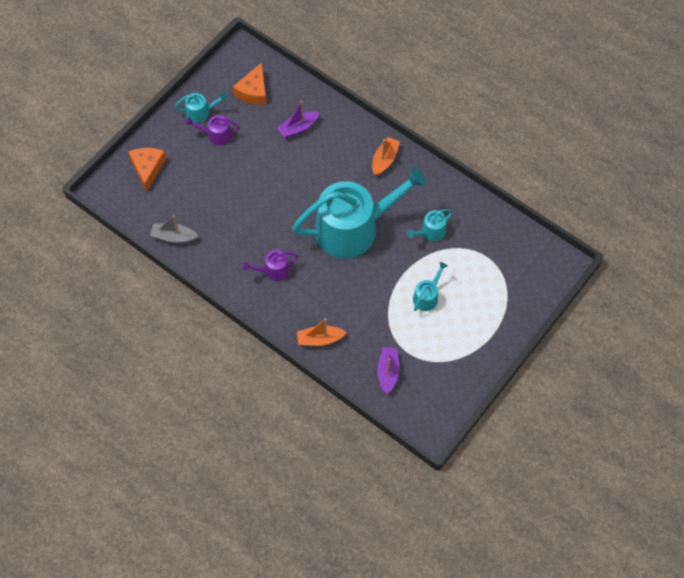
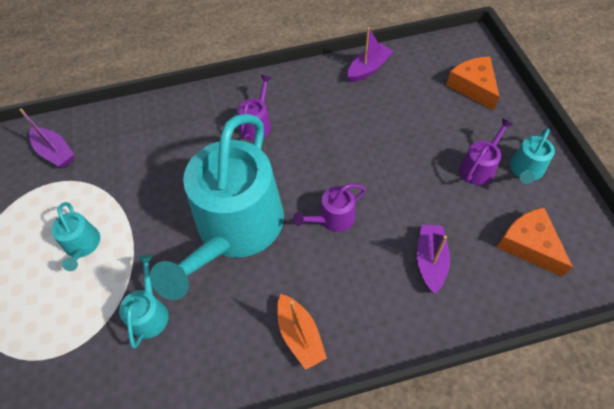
camera: 130 degrees right, 5 degrees down
(147, 168) = (473, 87): orange cheese -> orange cheese turned 150 degrees counterclockwise
(174, 237) = (368, 68): grey boat -> purple boat
(309, 186) = (332, 218): none -> purple watering can
(320, 339) = (148, 119): orange boat -> none

